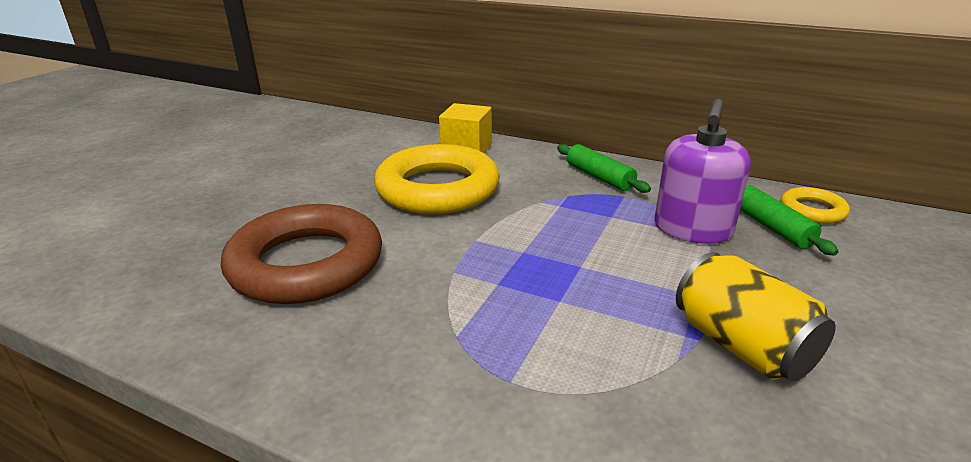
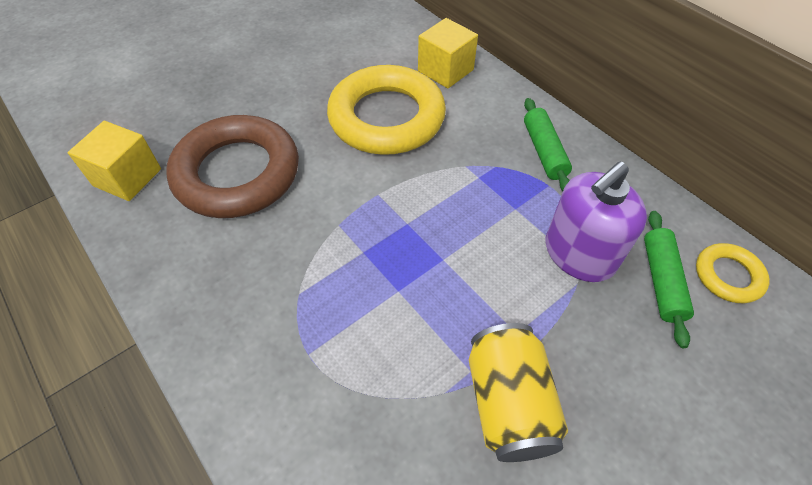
camera: 25 degrees right, 25 degrees up
(161, 302) = (127, 177): none -> yellow cube

